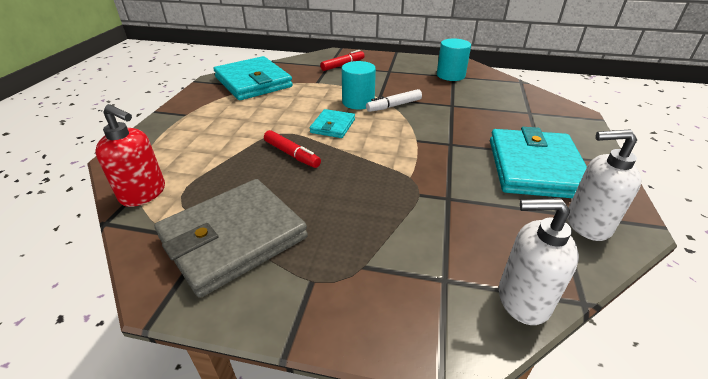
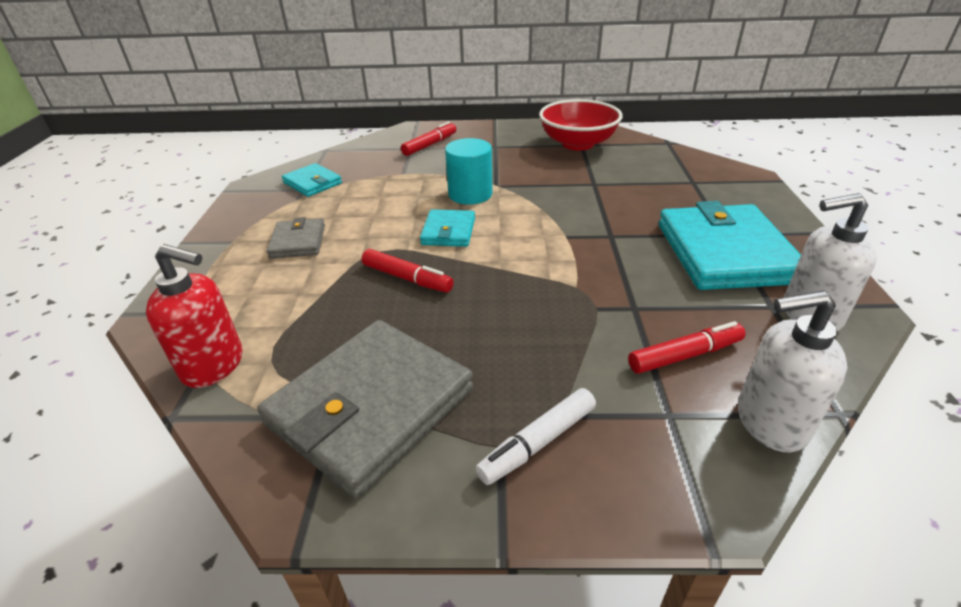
camera: 10 degrees left, 0 degrees up
(228, 120) = (298, 242): none -> grey wallet
(253, 82) = (312, 183): turquoise wallet -> turquoise wallet, size x0.50
(394, 106) = (520, 193): white marker -> white marker (538, 442)
(450, 75) = (577, 144): turquoise cylinder -> red bowl
(473, 239) = (684, 355): none -> red marker

